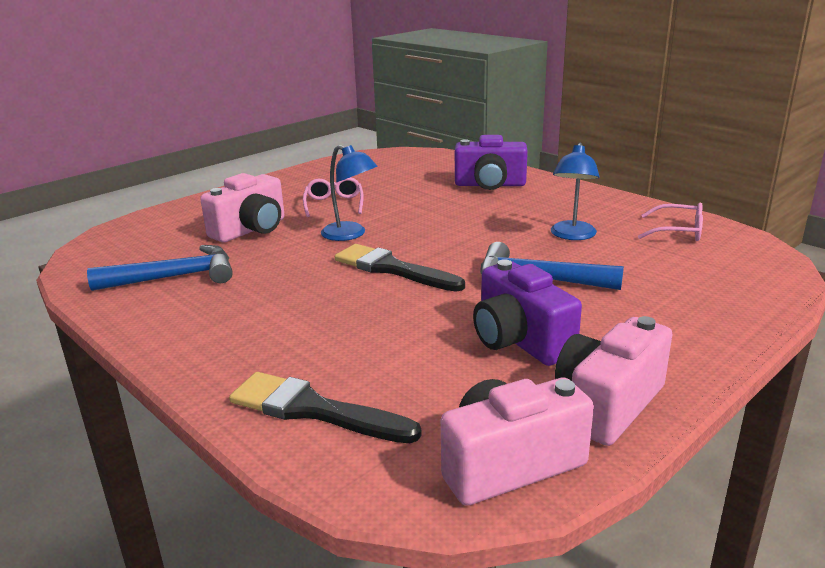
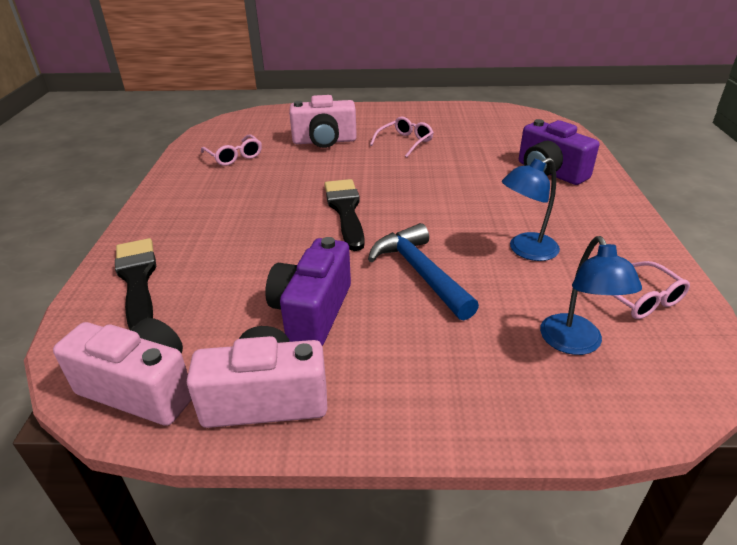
camera: 45 degrees right, 10 degrees up
(175, 277) = (234, 156): blue hammer -> pink glasses
(350, 234) = (370, 171): blue lamp -> blue lamp (575, 344)

